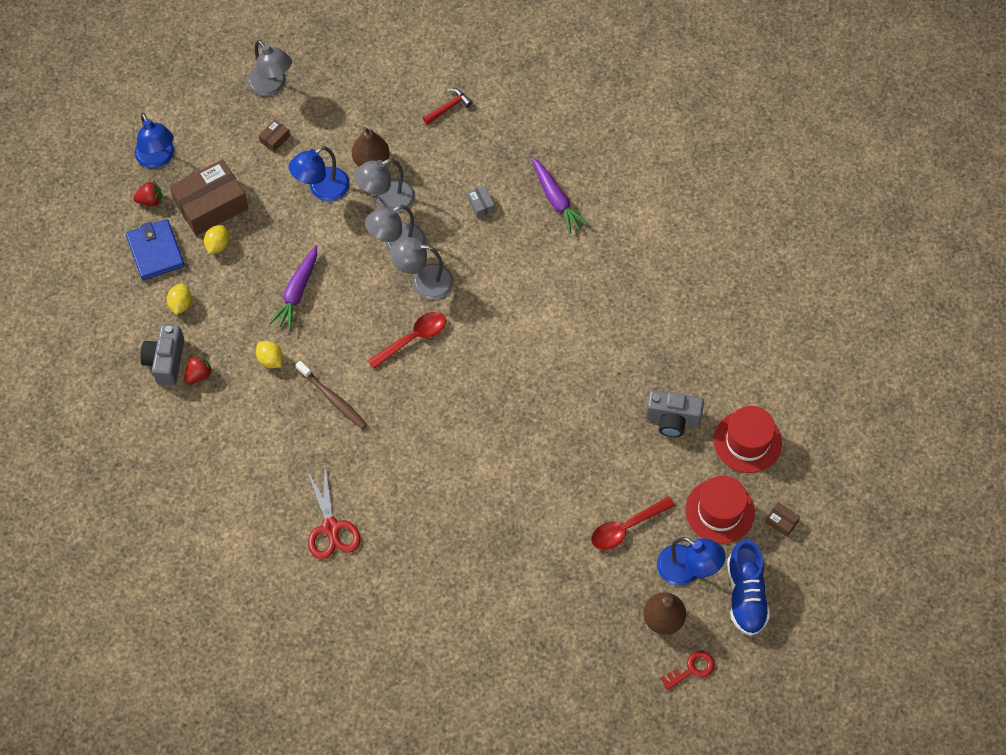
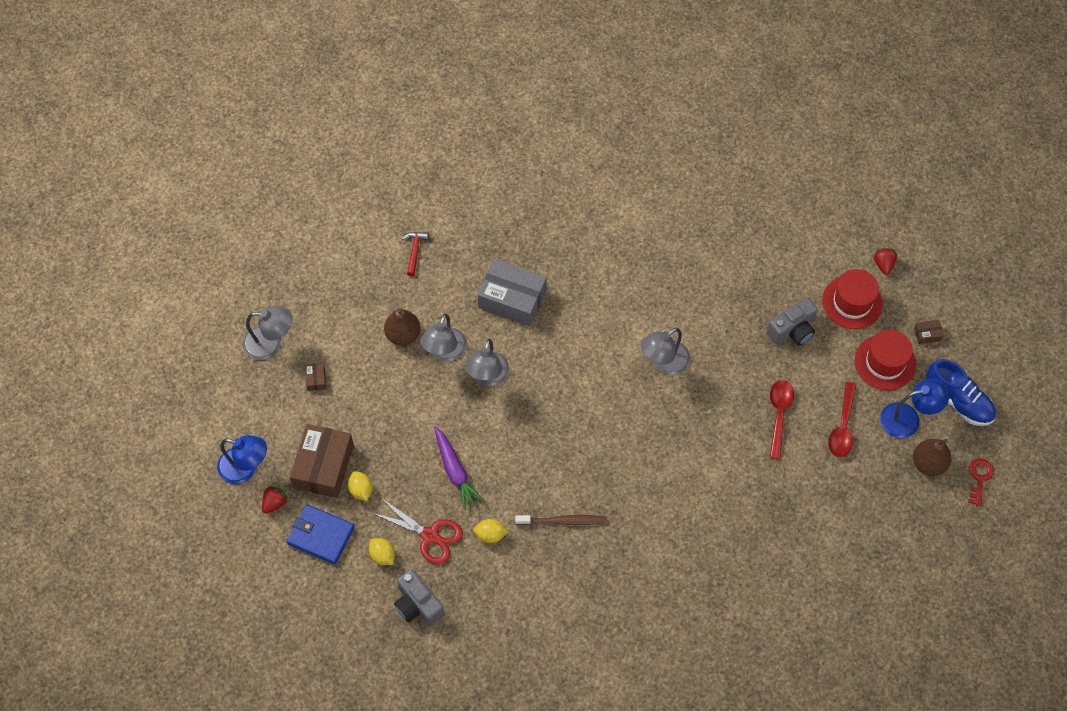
camera: 45 degrees left, 0 degrees up
(198, 375) = (452, 592): red strawberry -> red strawberry (883, 264)
(322, 189) = (390, 385): blue lamp -> none
(331, 528) = (661, 608): red scissors -> red scissors (430, 536)
(413, 338) = (570, 430): red spoon -> red spoon (779, 415)
(423, 281) = (533, 385): grey lamp -> grey lamp (664, 363)
(481, 205) = (512, 299): grey box -> grey box, size x2.42
(556, 200) = (558, 251): purple carrot -> none

